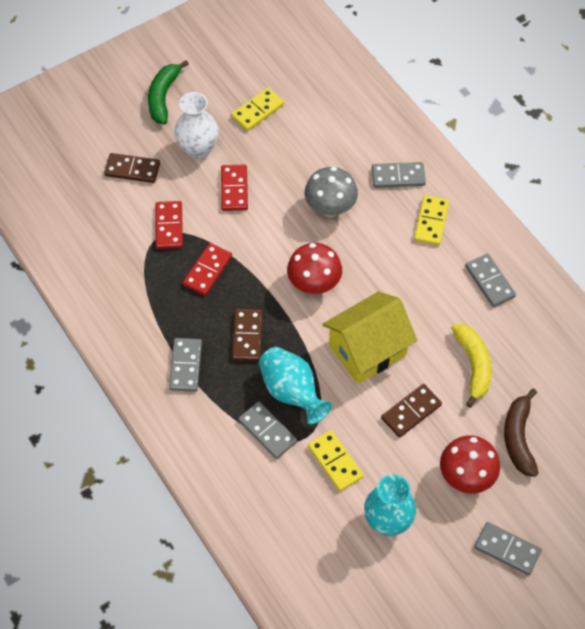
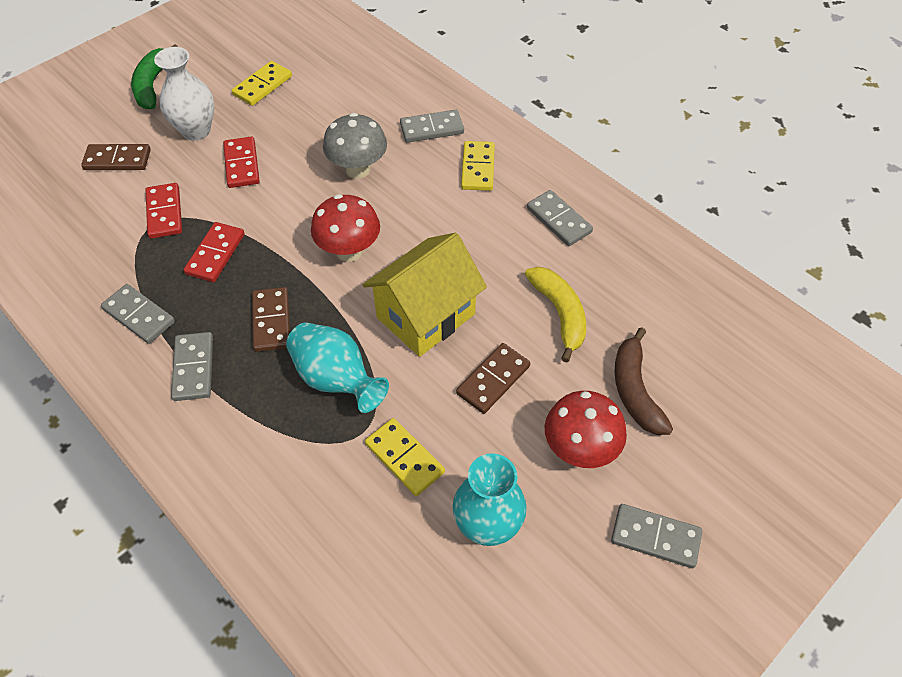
camera: 10 degrees left, 5 degrees down
(267, 431) = (309, 433): grey domino -> grey domino (139, 315)

